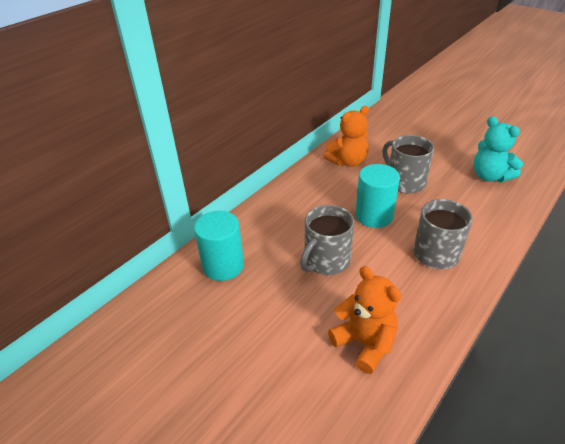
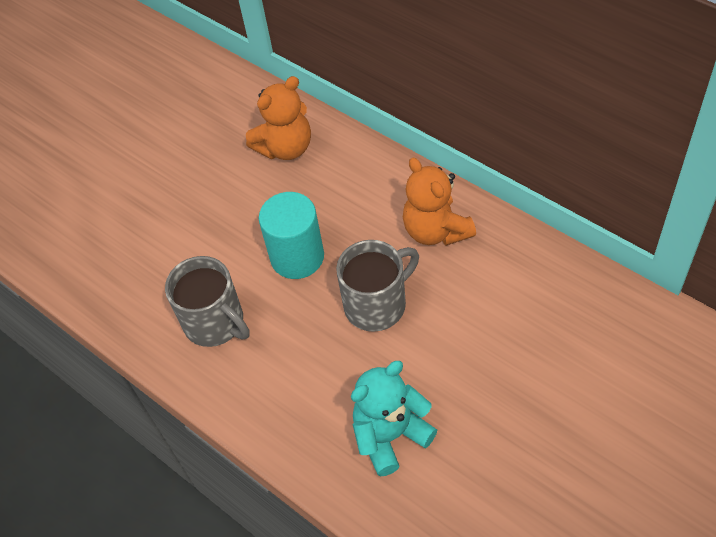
camera: 95 degrees right, 15 degrees up
(223, 266) = (221, 107): turquoise cylinder -> none
(326, 261) = (216, 202): grey mug -> none
(364, 343) = (94, 234): orange teddy bear -> orange teddy bear (285, 148)

